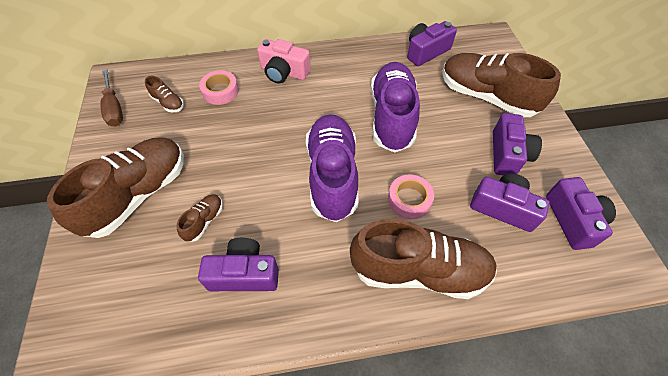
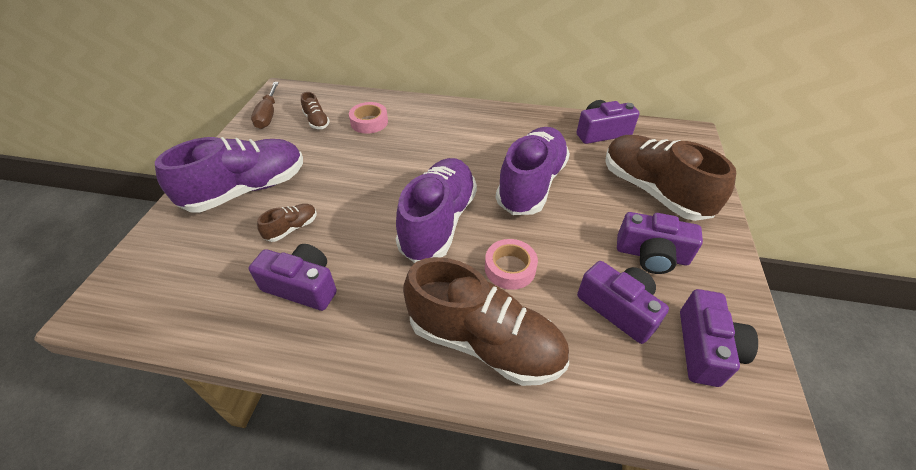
camera: 20 degrees right, 10 degrees down
(138, 195) = (247, 190): brown shoe -> purple shoe
(284, 72) = (439, 119): pink camera -> none
(507, 154) = (651, 255): purple camera -> purple camera turned 75 degrees clockwise

